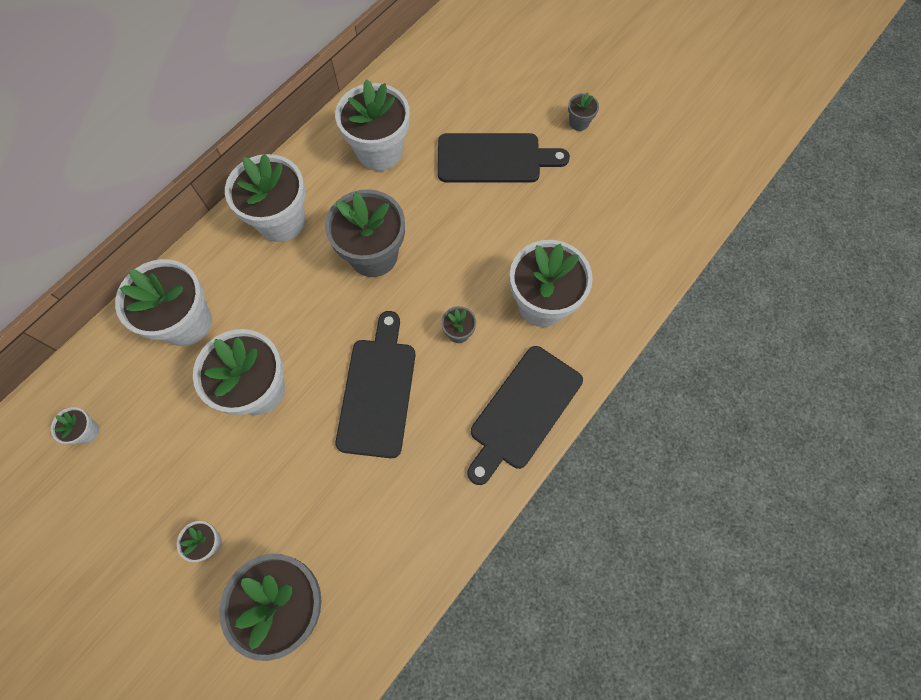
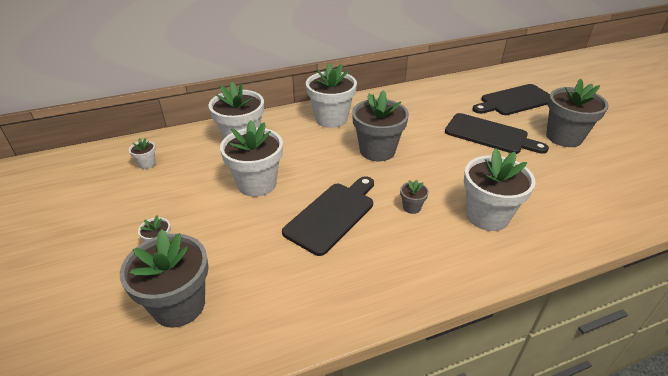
camera: 30 degrees right, 30 degrees down
(379, 152) = (413, 110): white flower pot -> none
(523, 411) = (436, 271): black cutting board -> black cutting board (514, 101)
(579, 122) = (564, 137): grey flower pot -> grey flower pot, size x2.27

